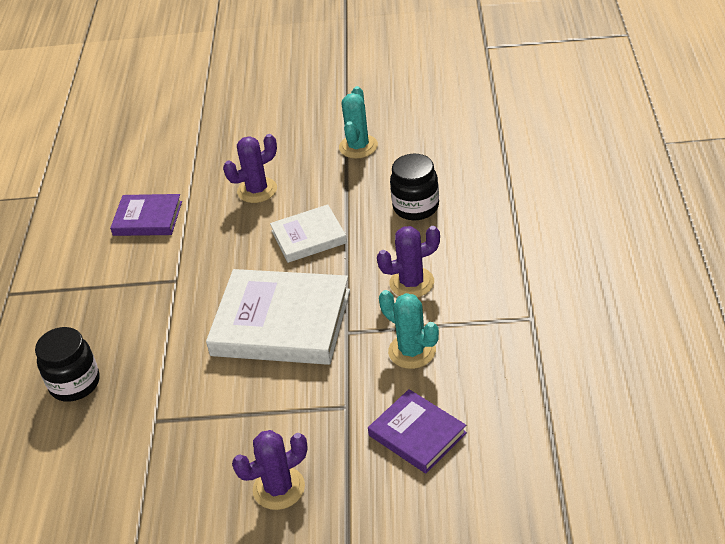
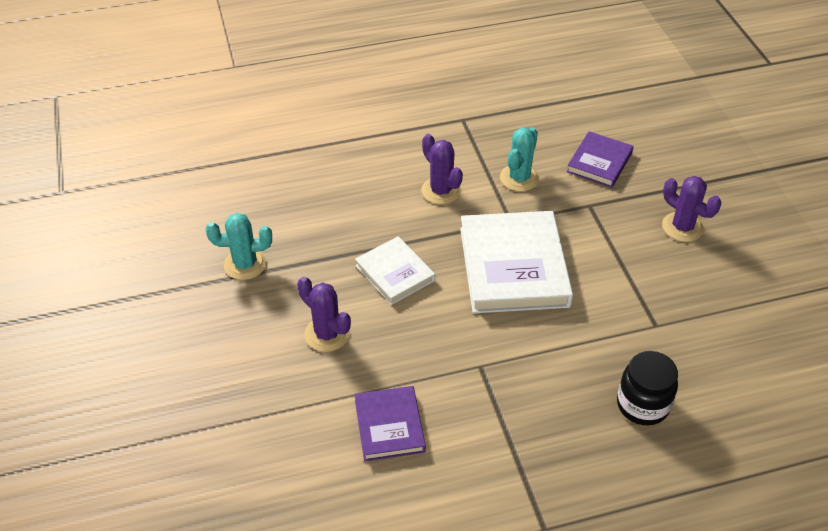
camera: 110 degrees left, 5 degrees up
(416, 207) = (339, 204): black jar -> none

